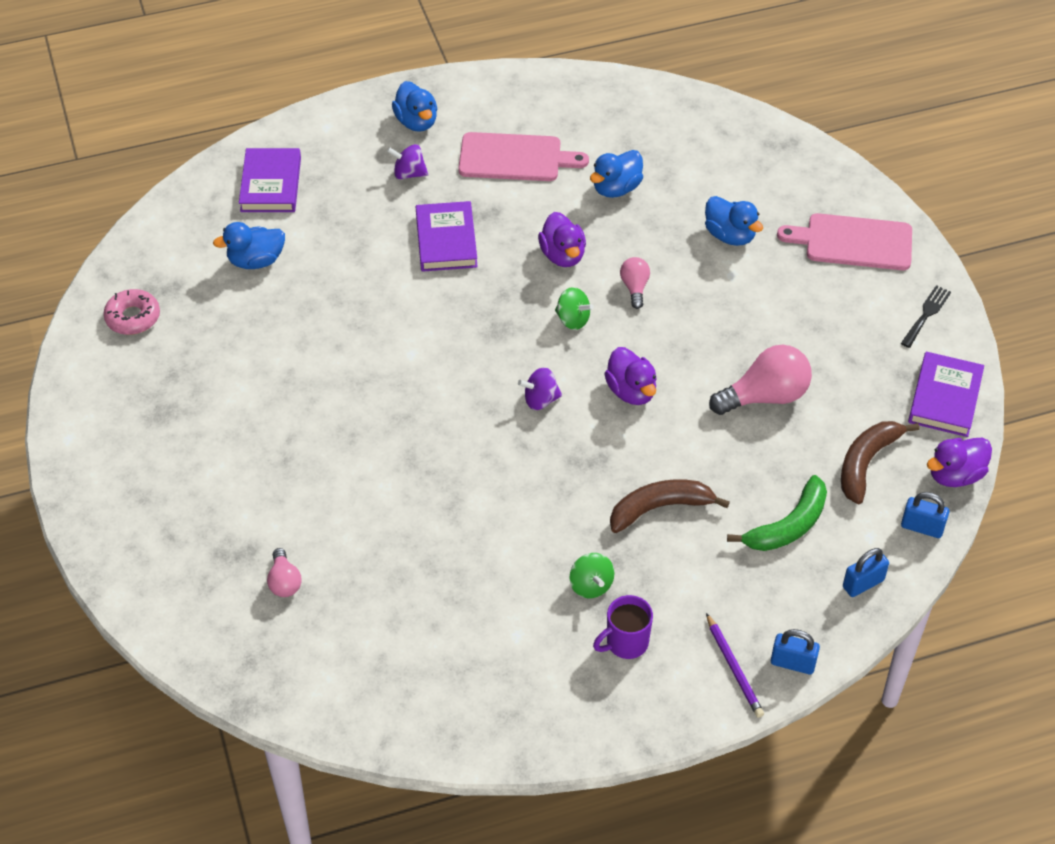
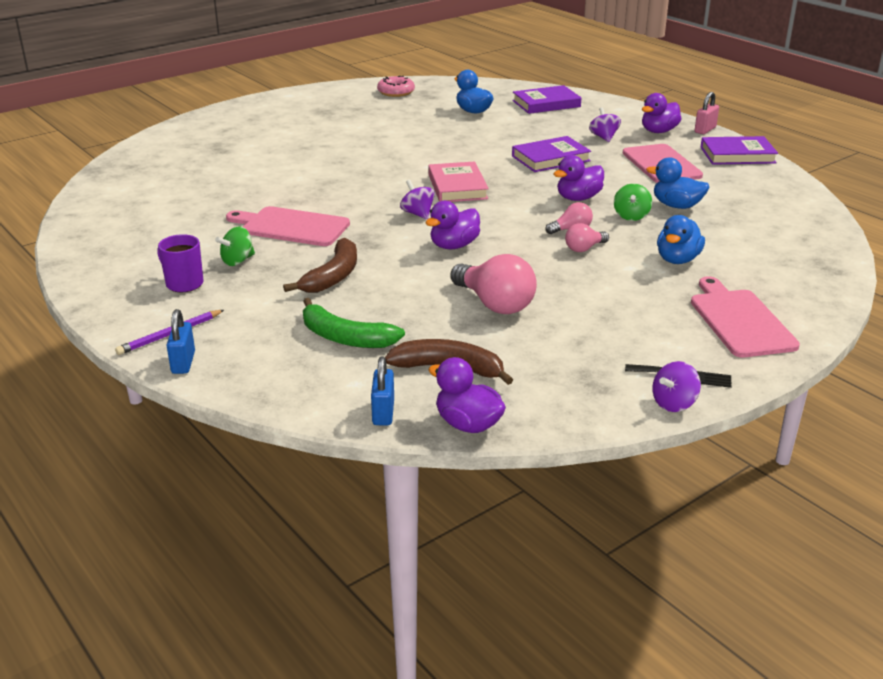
camera: 70 degrees right, 20 degrees down
(284, 582) = (200, 164): pink light bulb -> pink light bulb (584, 248)
(416, 122) = (658, 131): blue duck -> purple duck
(433, 84) = (705, 130): none -> pink padlock
(484, 345) = (457, 187): none -> pink book
(523, 520) = (291, 227): none -> pink cutting board
(573, 320) = (512, 212): green spinning top -> green spinning top (631, 216)
(659, 508) = (333, 276): brown banana -> brown banana turned 60 degrees clockwise
(863, 584) = (293, 387): blue padlock -> none
(945, 398) = (573, 403): purple book -> purple book (737, 155)
(963, 336) = (674, 403): none -> purple spinning top

